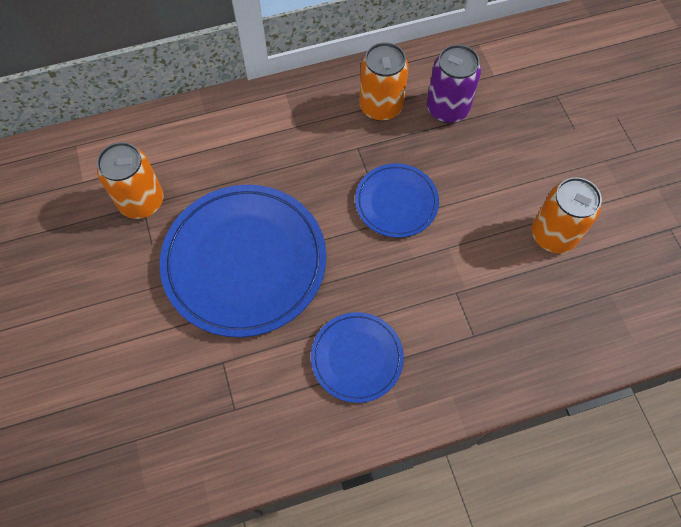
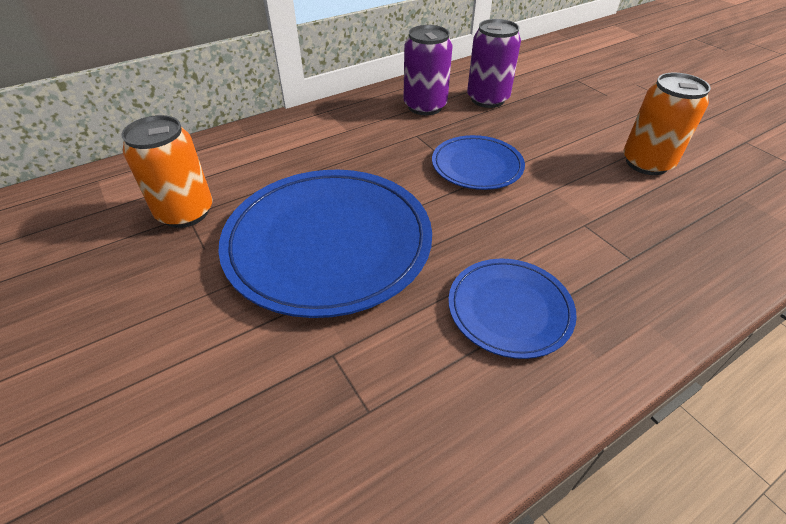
camera: 15 degrees left, 20 degrees down
(381, 107) = (425, 106): orange can -> purple can

